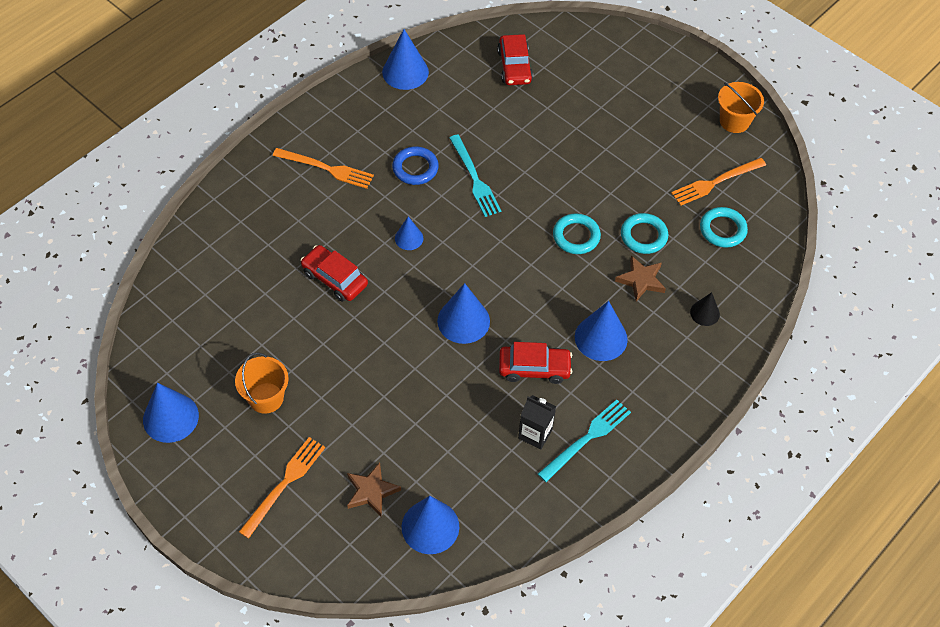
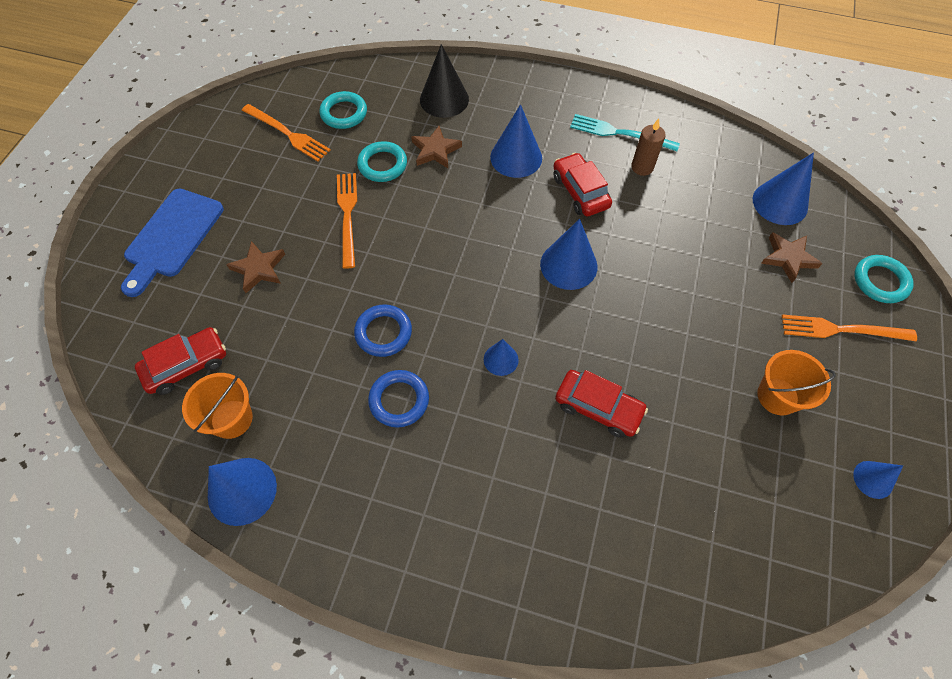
camera: 115 degrees left, 5 degrees up
(170, 417) = (873, 479): blue cone -> blue cone, size x0.57
(326, 168) = (451, 503): orange fork -> orange fork (347, 215)
(334, 279) = (598, 407): red car -> red car turned 75 degrees counterclockwise
(474, 178) = (383, 333): turquoise fork -> blue ring
(535, 434) = (642, 167): black carton -> brown candle
(576, 125) = (259, 269): none -> brown star
(576, 236) = (412, 214): turquoise ring -> turquoise ring (880, 281)
(636, 83) = (172, 237): none -> blue cutting board
(705, 313) = (444, 99): black cone -> black cone, size x1.76
(734, 121) = (198, 142): orange bucket -> orange bucket (231, 419)

